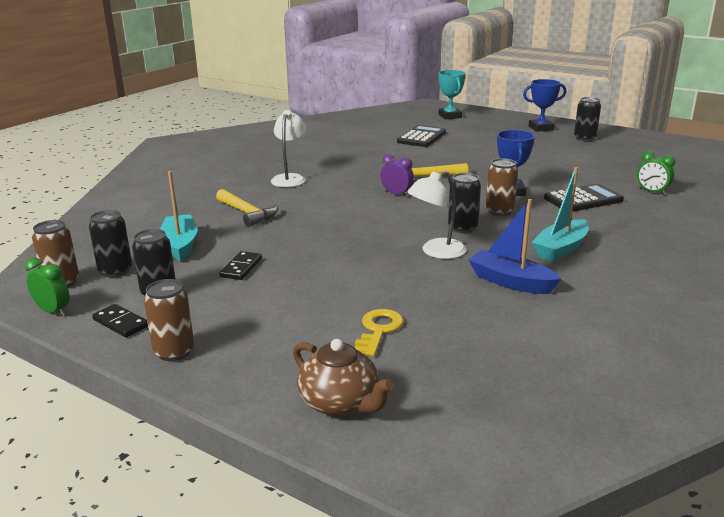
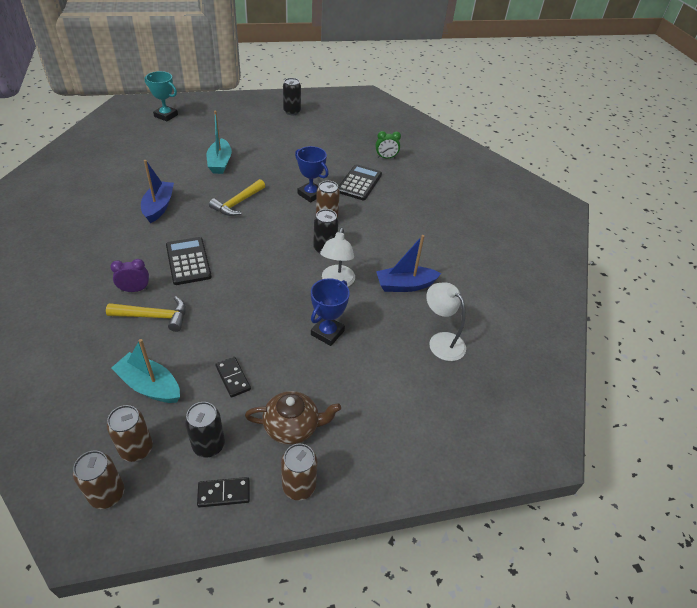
camera: 50 degrees left, 20 degrees up
(53, 311) = (150, 526): green clock -> none
(115, 271) = (136, 449): black can -> brown can
(290, 178) = (132, 255): white lamp -> white lamp (441, 341)
(340, 403) = (438, 445): brown teapot -> brown teapot (292, 426)
(355, 161) = (159, 207): none -> blue boat
(378, 330) = (388, 374): yellow key -> none
(396, 194) = (241, 234): purple clock -> purple clock (135, 290)
(421, 137) = (176, 153): black calculator -> black calculator (188, 261)
(541, 128) = (251, 109): blue trophy -> blue trophy (327, 333)
(561, 249) = (397, 239): turquoise boat -> turquoise boat (220, 163)

